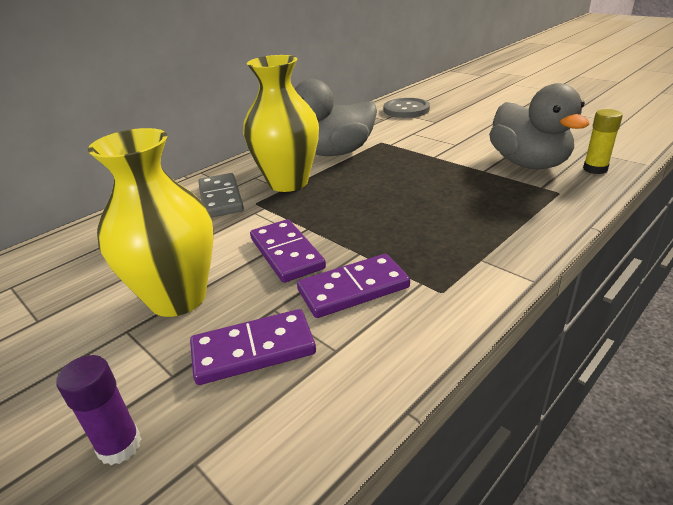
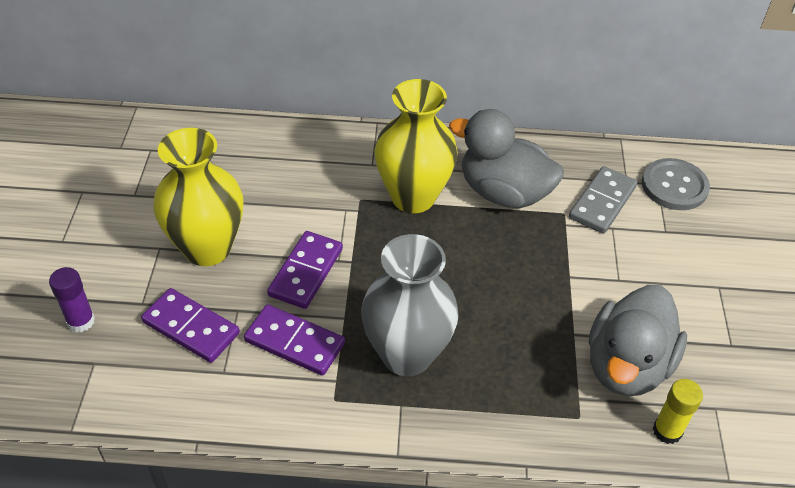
camera: 45 degrees right, 15 degrees up
(221, 198) = (347, 171): grey domino -> grey domino (602, 202)
(432, 237) = (407, 354): none -> grey vase

